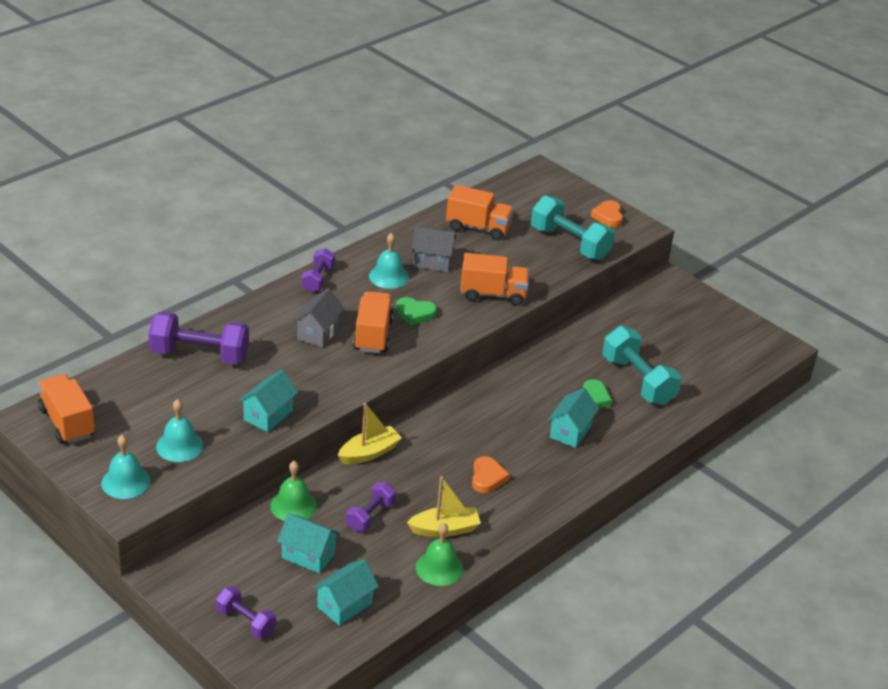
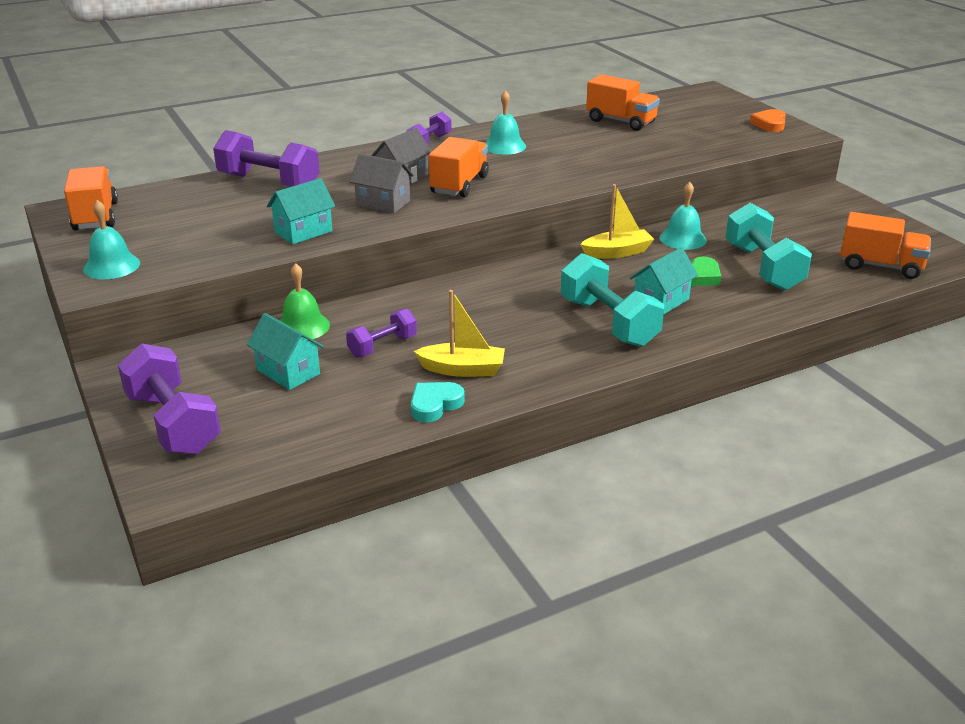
camera: 20 degrees right, 5 degrees down
(179, 446) = (191, 245): turquoise bell -> turquoise bell (682, 239)
(246, 622) = (173, 423): purple dumbbell -> purple dumbbell, size x1.74
(344, 605) = (298, 424): turquoise house -> none
(369, 453) = (416, 293): yellow boat -> yellow boat (617, 252)
(415, 314) = (515, 173): green heart -> none
(432, 262) = (557, 140): grey house -> grey house (383, 203)
(439, 568) = (435, 405): green bell -> turquoise heart
(487, 478) = (540, 330): orange heart -> none
(493, 294) = (610, 167): orange truck -> orange truck (880, 266)
(570, 243) = (717, 139): turquoise dumbbell -> turquoise dumbbell (608, 322)

